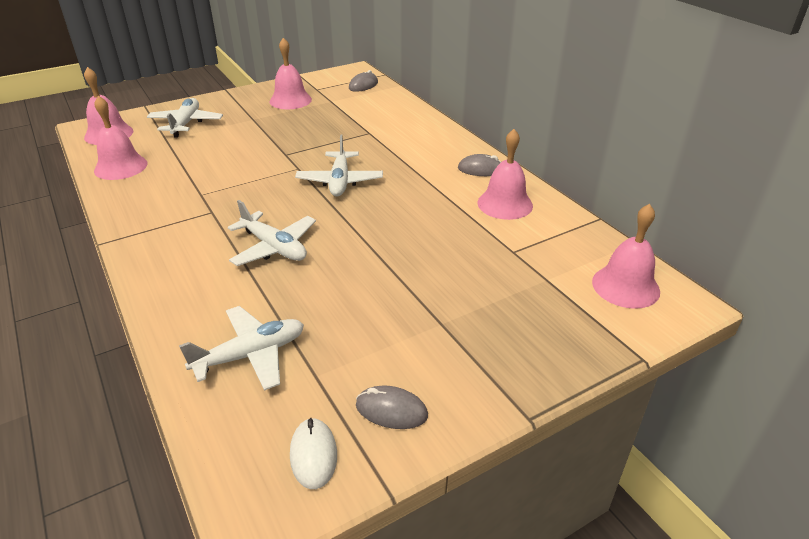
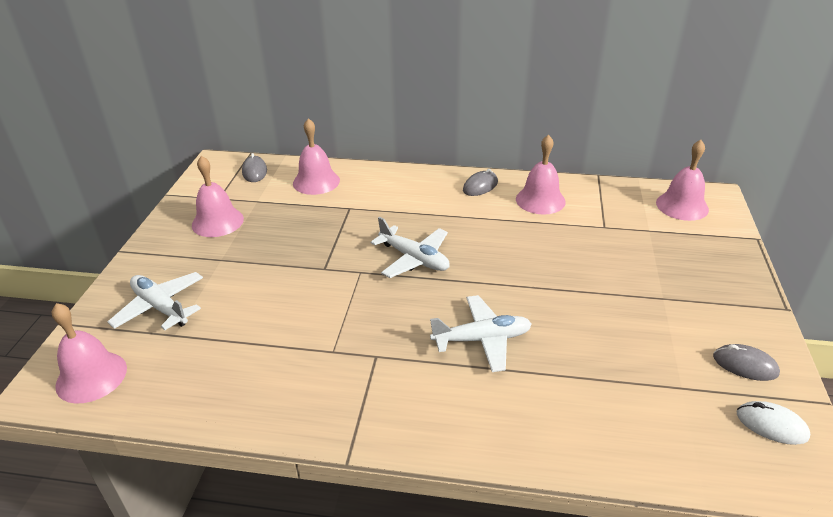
camera: 50 degrees left, 0 degrees up
(121, 167) = (192, 392): pink bell -> pink bell (316, 181)
(250, 355) = (630, 414): white plane -> none
(391, 410) = (745, 365): grey mouse -> grey mouse turned 60 degrees clockwise

